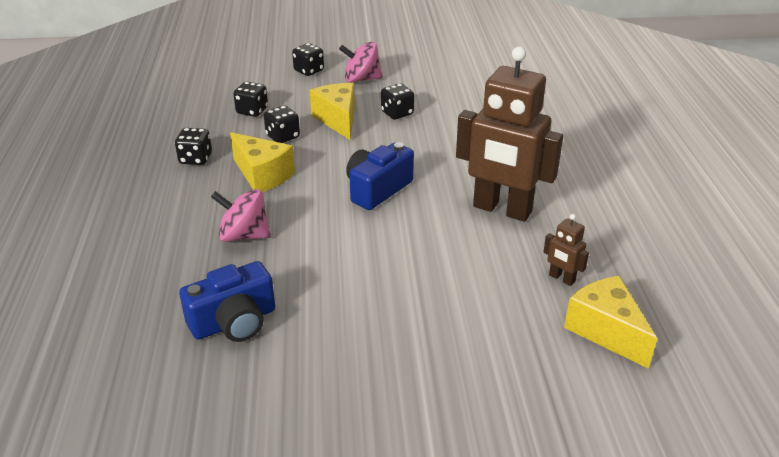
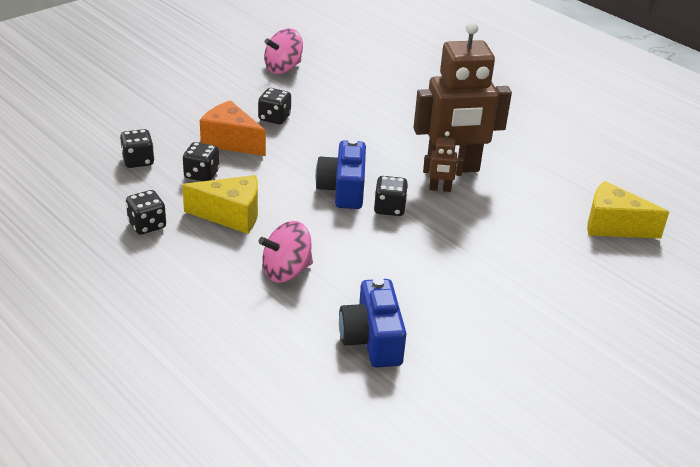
camera: 40 degrees left, 0 degrees up
(234, 322) = (372, 339): blue camera -> blue camera turned 150 degrees clockwise
(309, 71) = (140, 104): black dice -> black dice (389, 208)
(338, 120) = (231, 142): yellow cheese -> orange cheese
(361, 79) = (202, 96): pink spinning top -> pink spinning top (283, 68)
(561, 278) = (549, 202): brown robot -> brown robot (440, 189)

